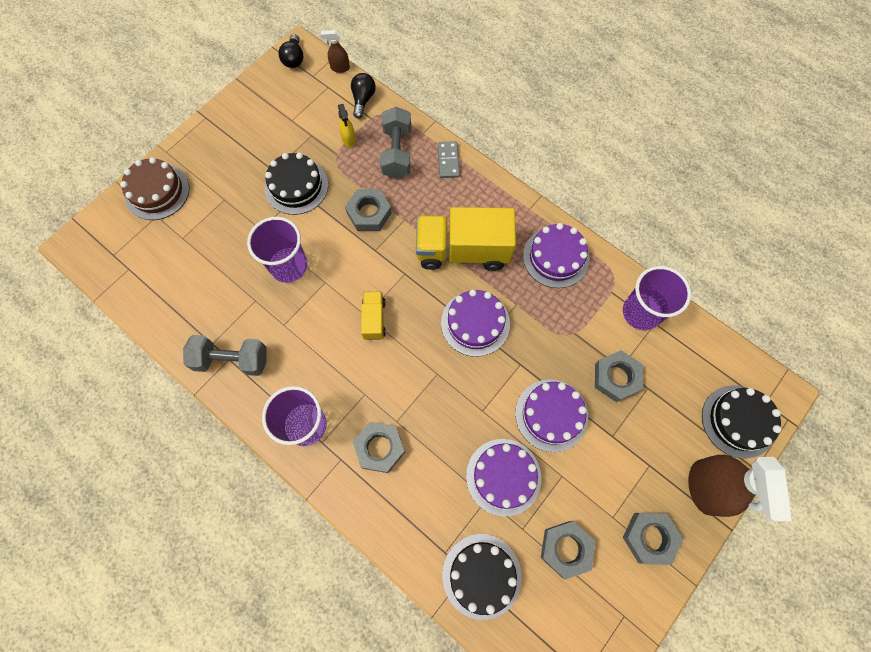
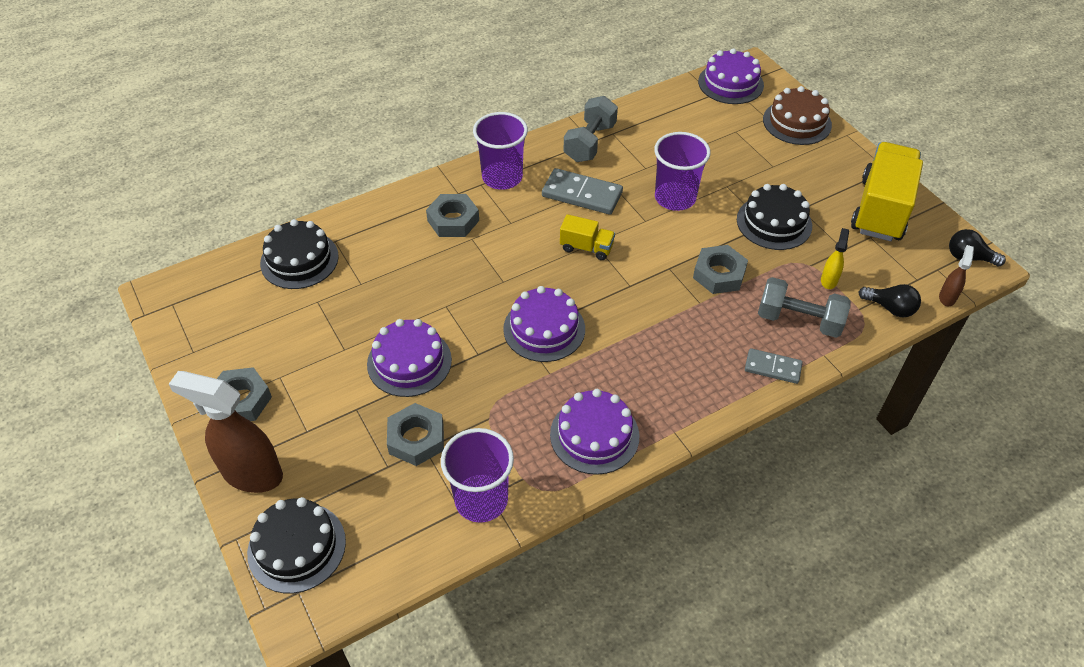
camera: 110 degrees right, 20 degrees down
(308, 344) = (582, 194): none -> grey domino
(349, 140) = (829, 280): yellow spray bottle -> yellow spray bottle turned 105 degrees clockwise
(463, 251) = (639, 345): yellow truck -> yellow truck (880, 209)
(503, 476) = (373, 302): purple cake -> purple cake (730, 83)
(565, 548) = (279, 328): grey nut -> none

